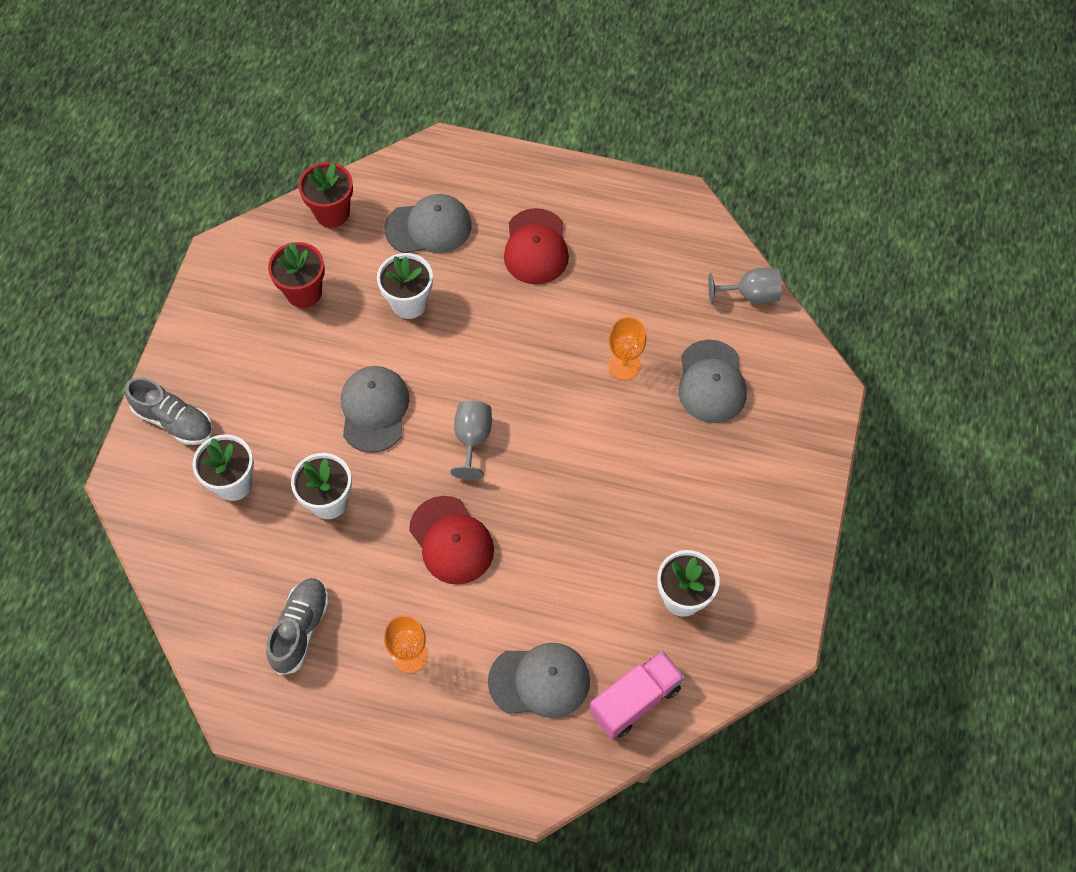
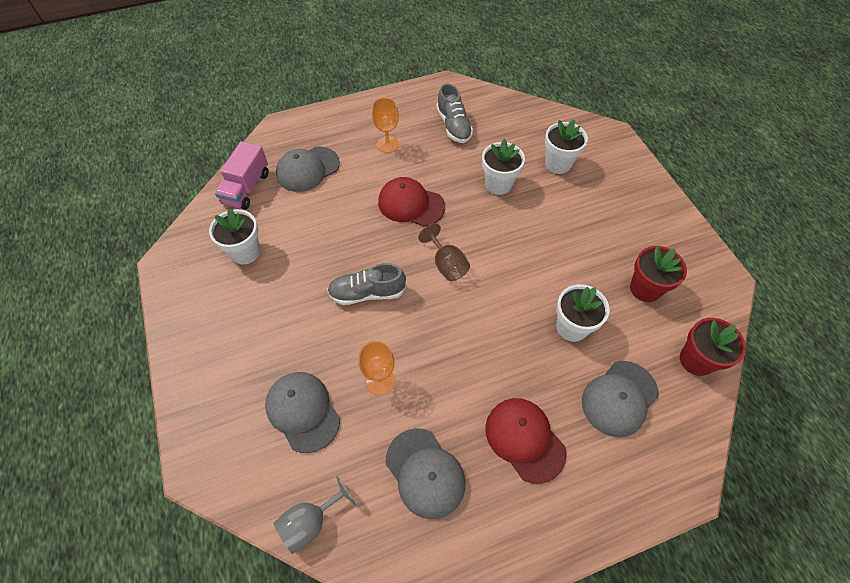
camera: 145 degrees right, 5 degrees down
(174, 421) = (624, 173): grey shoe -> grey shoe (367, 293)
(374, 409) = (523, 245): grey cap -> grey cap (425, 472)
(472, 439) = (446, 264): grey goblet -> brown goblet

